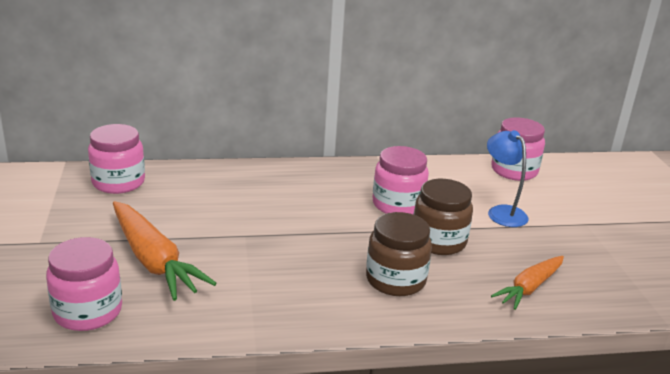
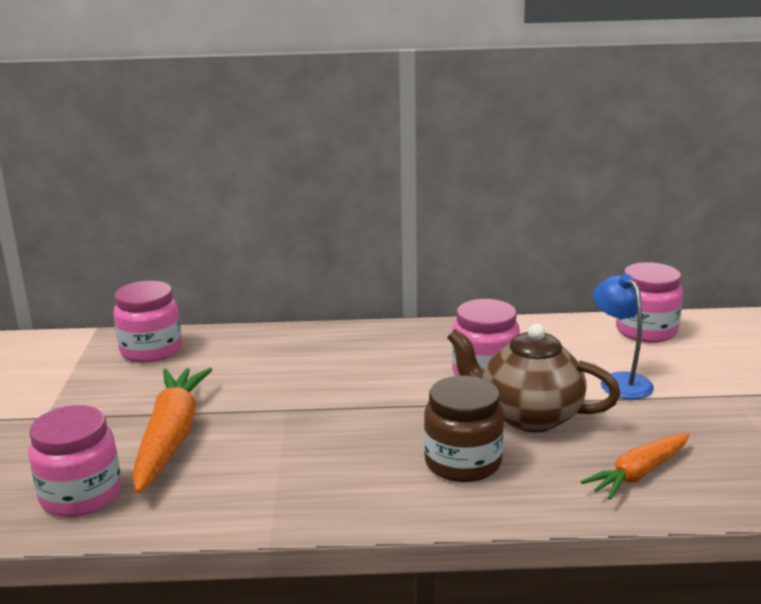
camera: 10 degrees right, 5 degrees down
(153, 260) = (171, 437): orange carrot -> orange carrot turned 150 degrees counterclockwise
(438, 241) = (528, 416): brown jar -> brown teapot

